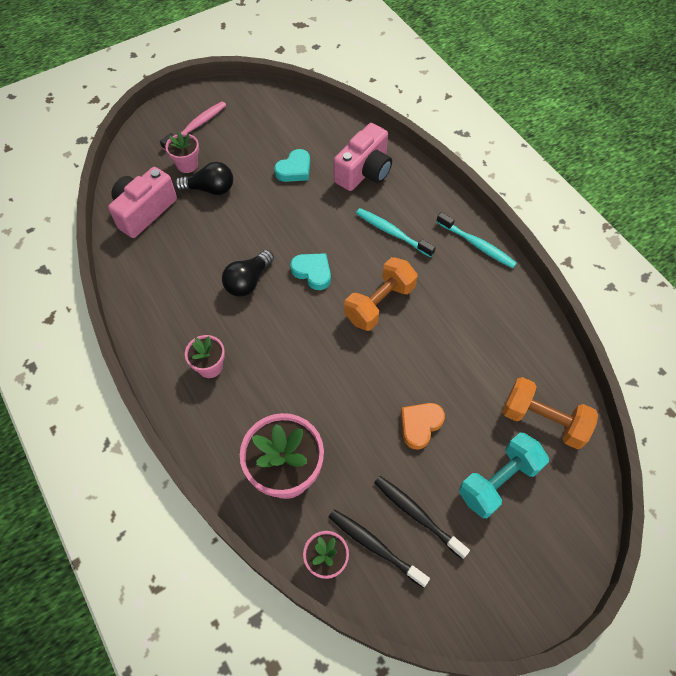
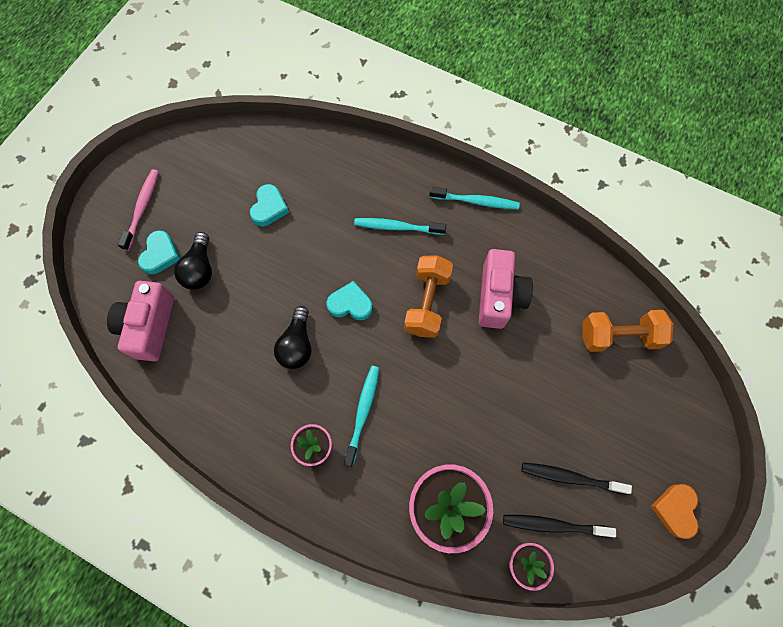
camera: 30 degrees left, 10 degrees up
(187, 165) = (160, 255): pink flower pot -> turquoise heart
(210, 189) = (200, 269): black light bulb -> black light bulb turned 120 degrees clockwise
(267, 361) = (363, 412): none -> turquoise toothbrush
(364, 171) = (335, 177): pink camera -> pink camera (499, 296)
(420, 425) = (527, 397): orange heart -> orange heart (675, 510)
(498, 481) = (614, 409): turquoise dumbbell -> none

